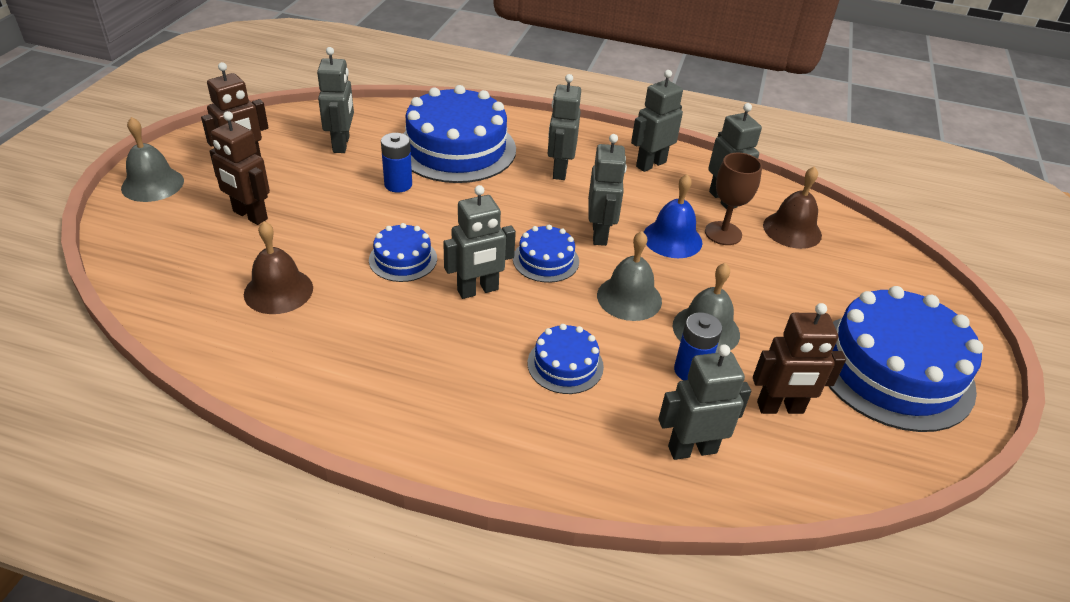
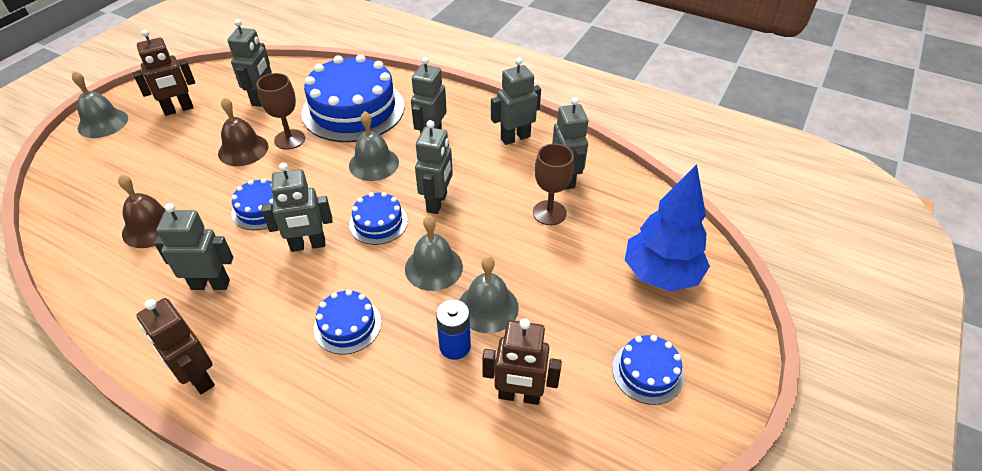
camera: 15 degrees right, 5 degrees up
(250, 215) = (161, 157): brown robot -> brown robot (198, 377)
(398, 184) = (289, 139): blue battery -> brown goblet
(509, 202) = (374, 164): none -> grey bell
(672, 239) = (500, 213): blue bell -> none
(692, 449) = (419, 424): grey robot -> grey robot (211, 284)
(792, 230) = (616, 216): brown bell -> brown bell (243, 150)
(862, 280) = (660, 275): none -> blue tree
(893, 369) = (647, 372): blue cake -> blue cake, size x0.48

